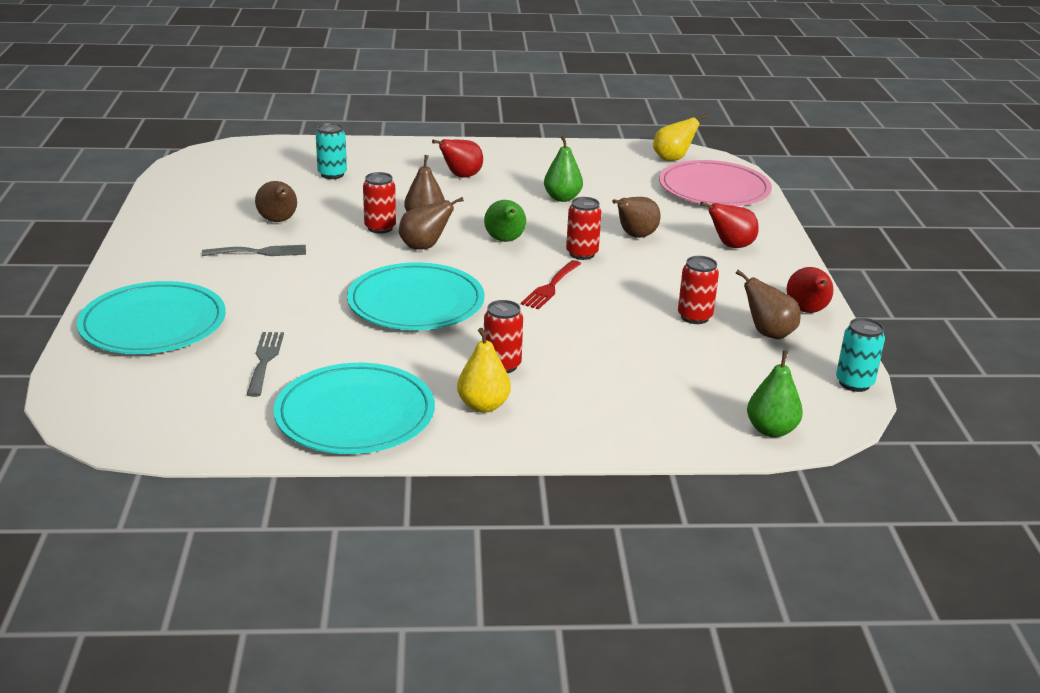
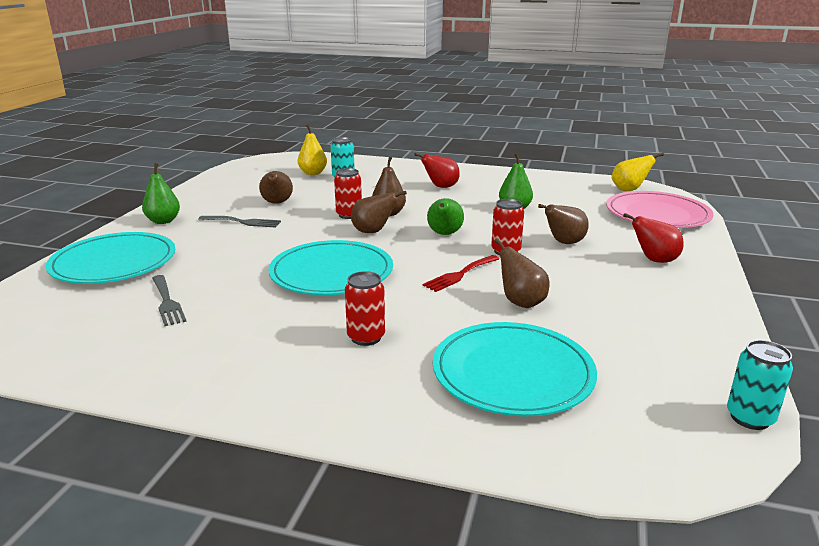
camera: 20 degrees right, 5 degrees down
(265, 360) = (167, 302): grey fork -> grey fork turned 135 degrees clockwise
(355, 414) = (195, 362): turquoise plate -> turquoise plate (512, 373)
(483, 406) = (319, 374): yellow pear -> yellow pear (313, 173)
(694, 317) = (587, 319): red can -> none
(768, 333) = (662, 346): brown pear -> brown pear (521, 302)
(771, 430) = (622, 459): green pear -> green pear (163, 221)
(807, 311) = (715, 329): red pear -> none

